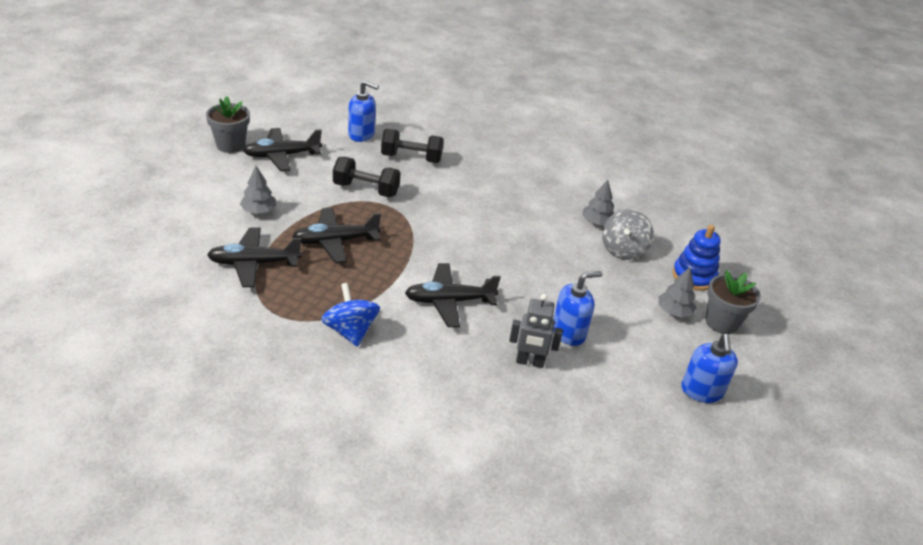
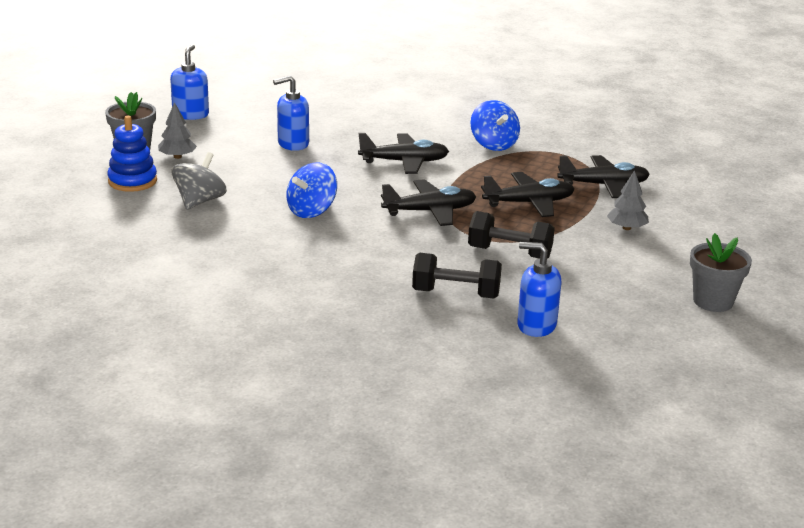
camera: 175 degrees left, 10 degrees down
(282, 156) = (635, 290): black plane -> black plane (430, 211)
(526, 237) = (311, 211): none -> blue spinning top
(529, 362) = (335, 128): grey robot -> none
(597, 222) = (217, 226): grey tree -> none

